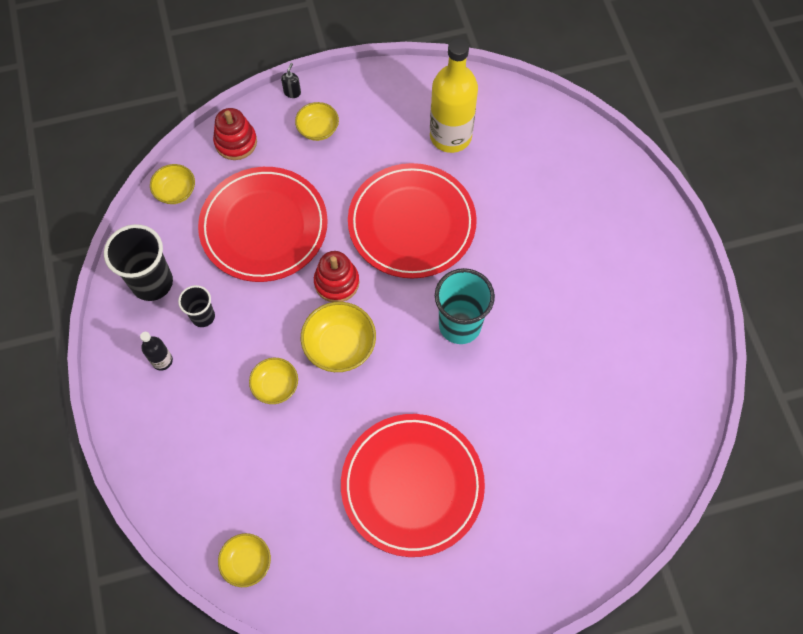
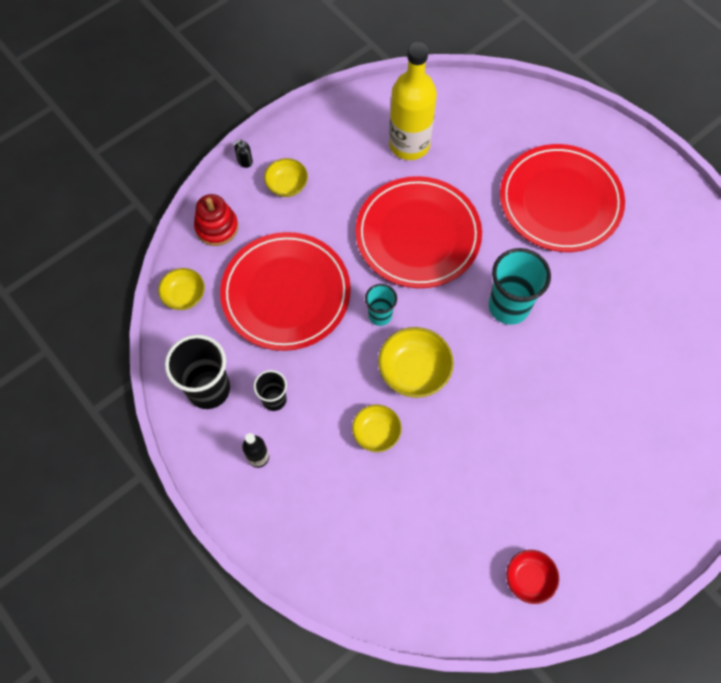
camera: 25 degrees left, 0 degrees up
(247, 562) = (439, 604): yellow bowl -> none
(292, 92) = (244, 161): black soap dispenser -> black soap dispenser turned 120 degrees counterclockwise
(336, 282) = (380, 315): red stacking toy -> turquoise cup
(340, 579) = (529, 578): none -> red bowl
(412, 485) = (546, 465): red plate -> red plate (560, 201)

